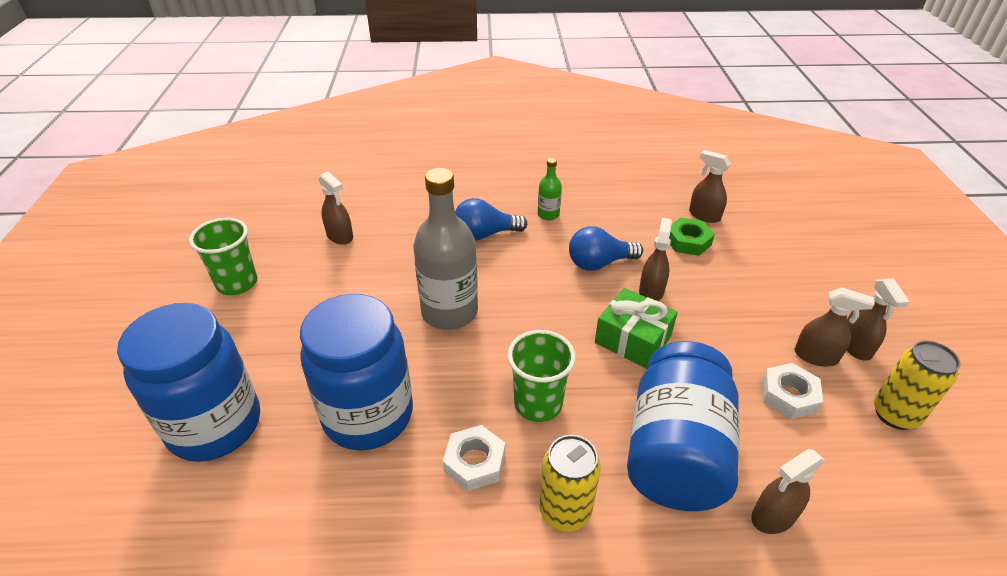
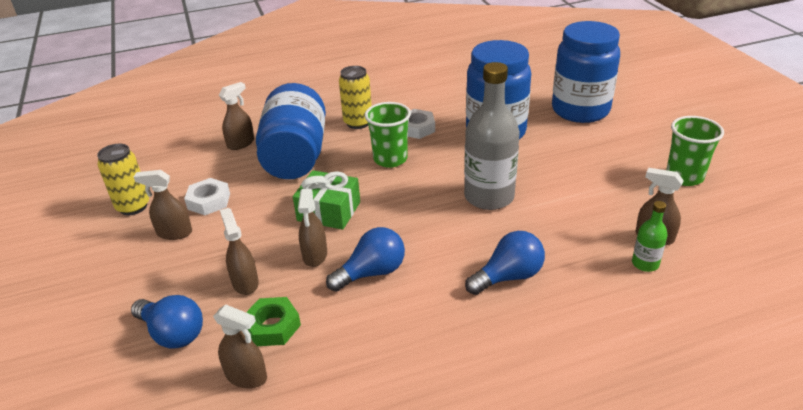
camera: 165 degrees right, 5 degrees down
(548, 214) = (450, 323): green bottle -> green bottle (645, 264)
(772, 254) = (173, 333): none -> blue light bulb
(855, 346) = (134, 249): brown spray bottle -> brown spray bottle (245, 282)

